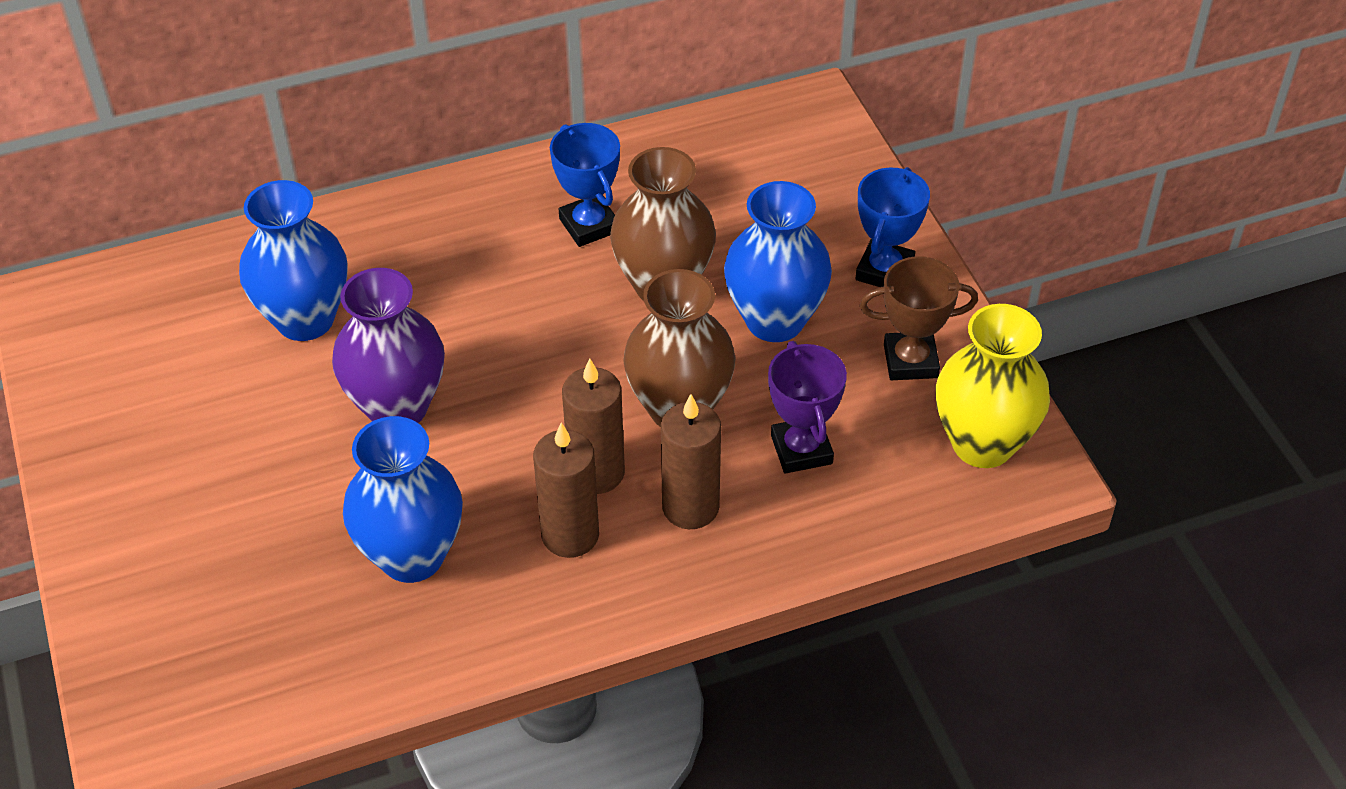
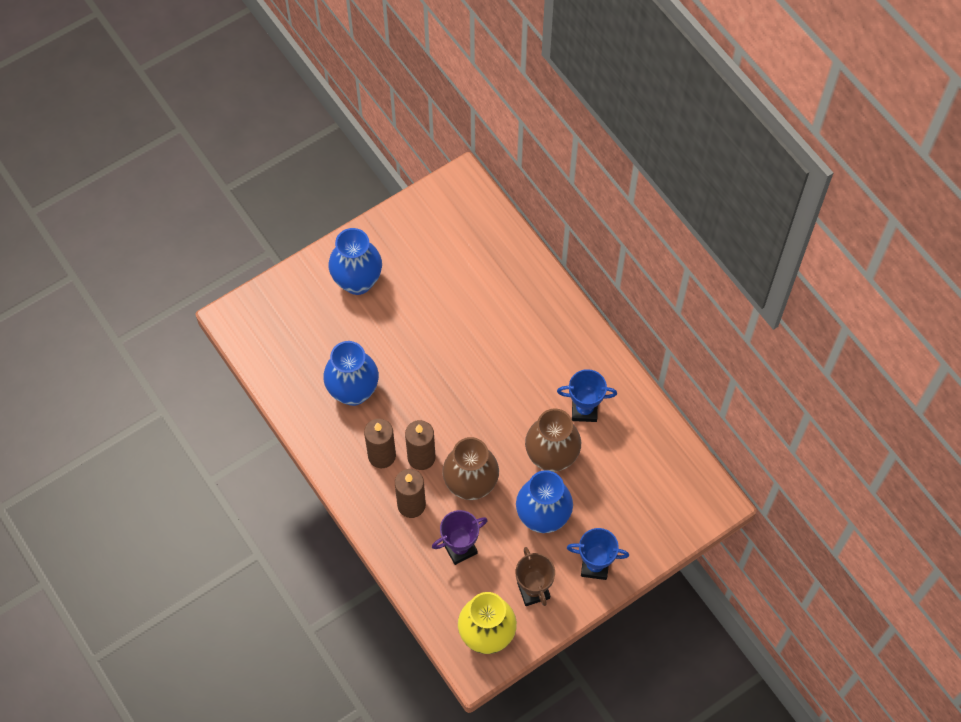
camera: 75 degrees right, 15 degrees up
(305, 319) = (481, 298): blue vase -> blue vase (357, 282)
(397, 407) = (437, 357): purple vase -> none
(589, 225) = (584, 410): blue trophy -> blue trophy turned 45 degrees clockwise

